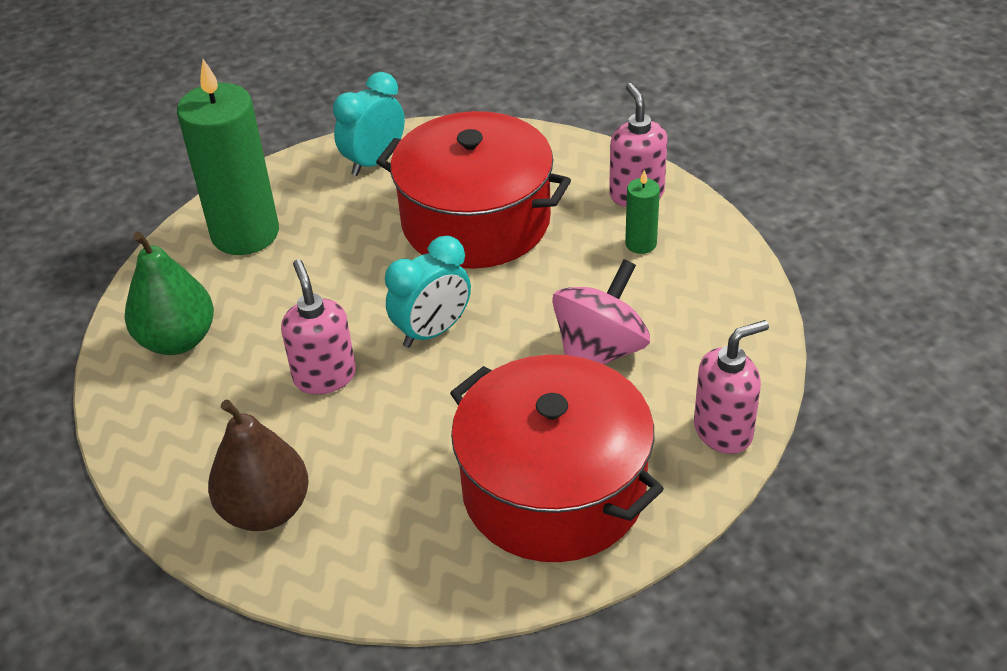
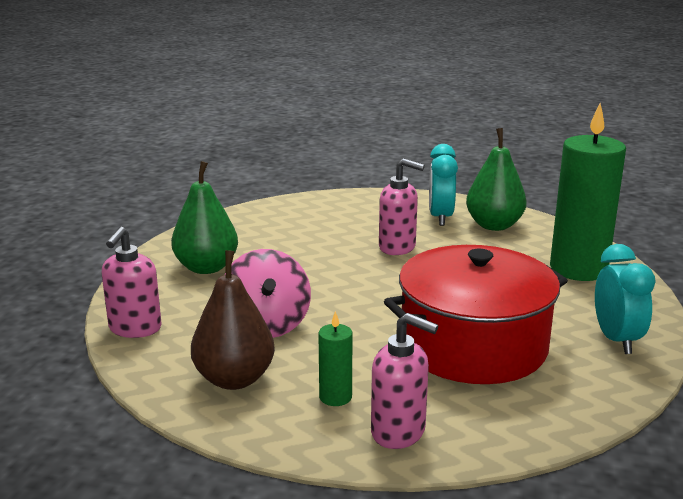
camera: 130 degrees right, 20 degrees down
(265, 509) = (331, 210): brown pear -> brown pear (234, 379)
(432, 331) = (381, 286): turquoise clock -> turquoise clock (440, 217)
(553, 489) = (206, 267): red pot -> green pear

